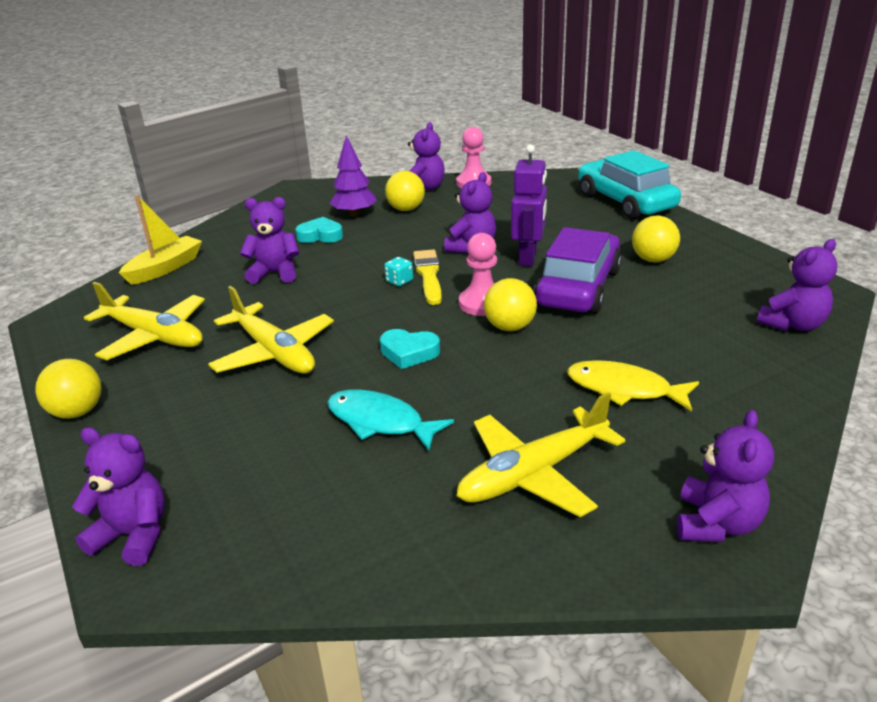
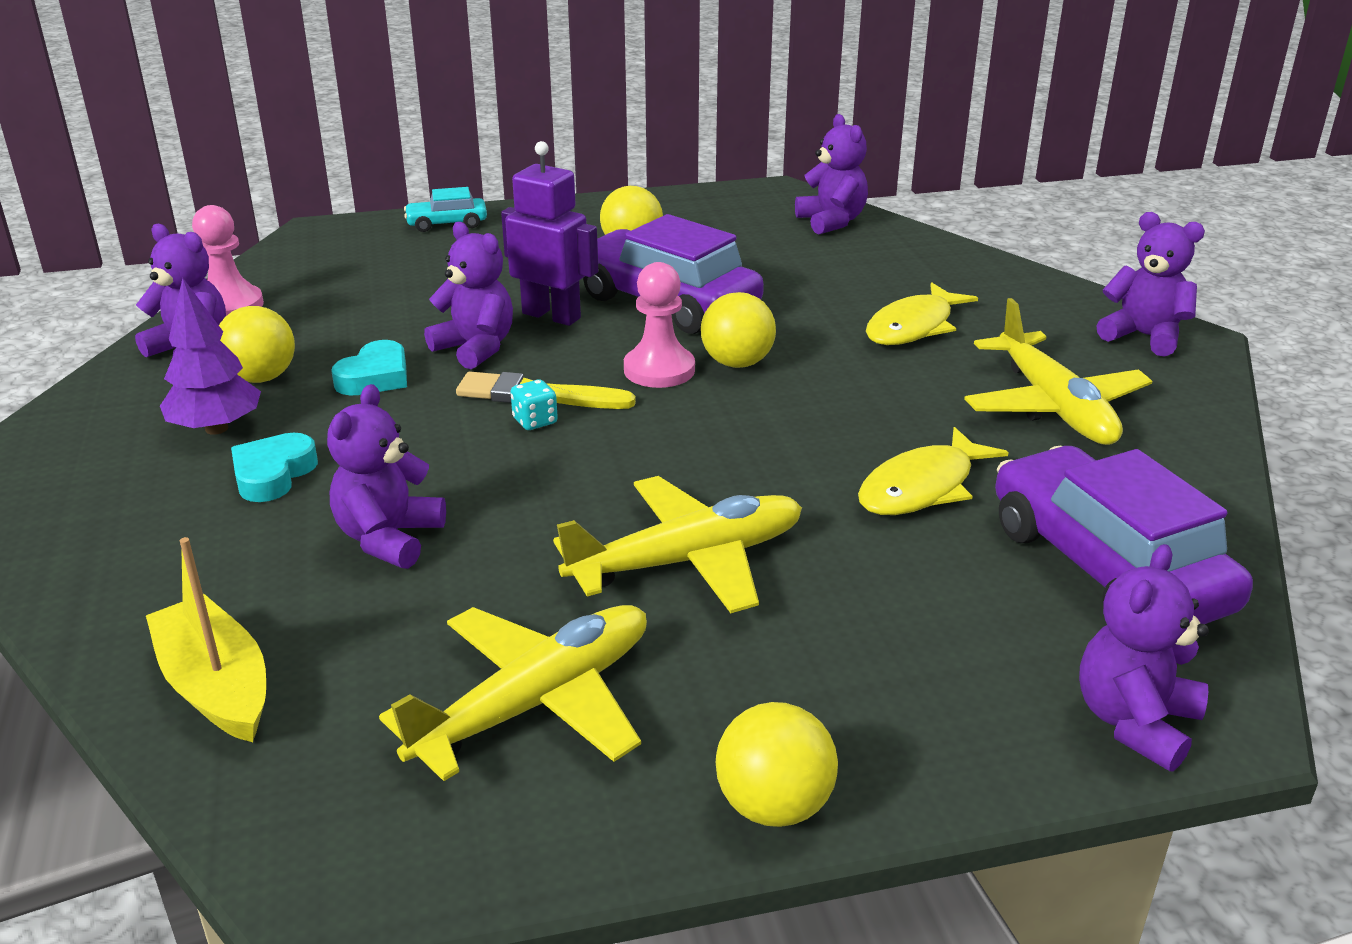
camera: 75 degrees left, 0 degrees up
(302, 515) = (1106, 567): none -> purple car
(380, 422) = (922, 487): turquoise fish -> yellow fish
(409, 353) = (759, 443): turquoise heart -> turquoise heart (375, 377)
(625, 202) = (447, 224): turquoise car -> turquoise car, size x0.47

